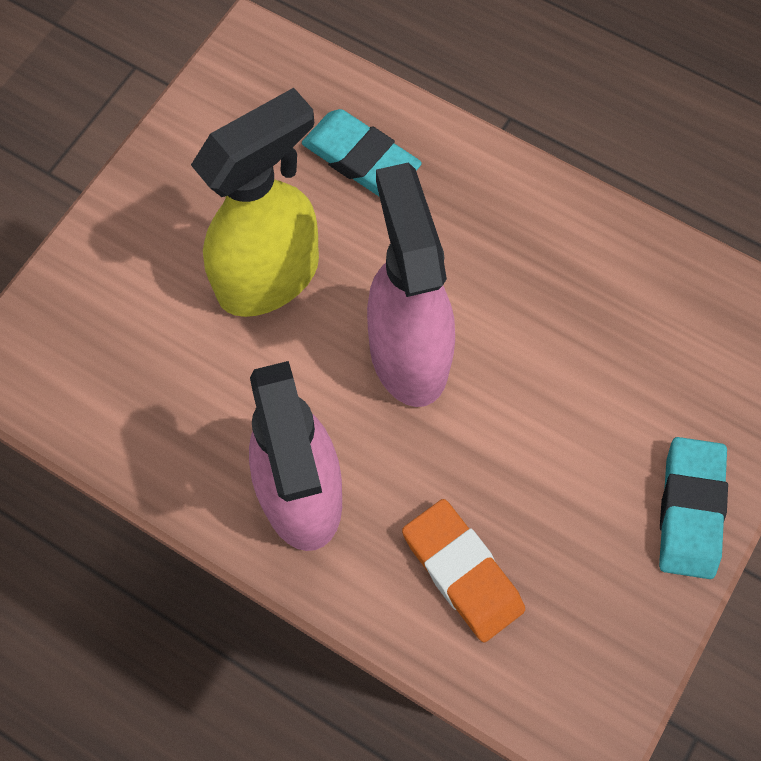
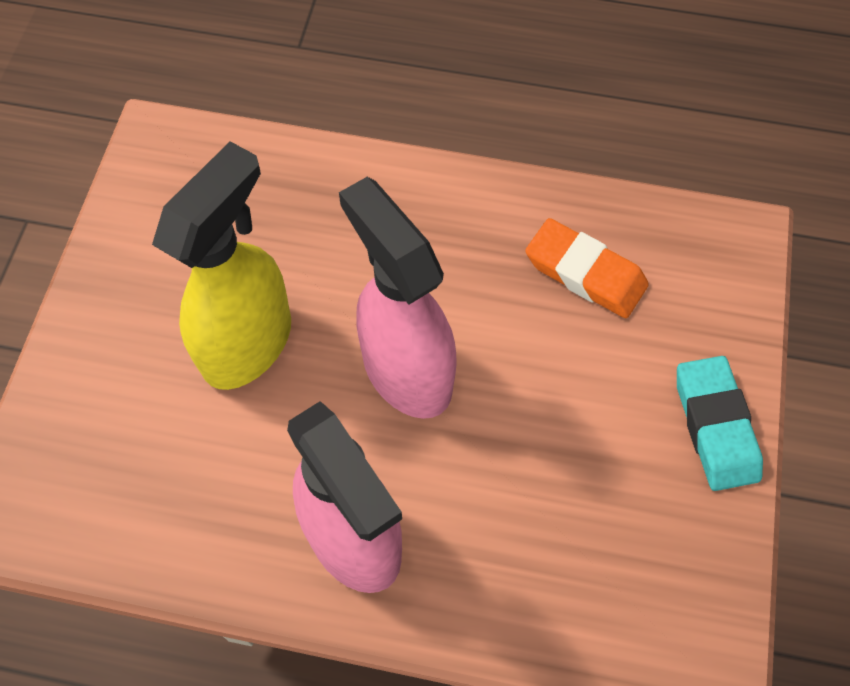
camera: 20 degrees left, 5 degrees down
(361, 159) = (295, 209): turquoise eraser -> none
(462, 572) = (534, 558): orange eraser -> orange eraser (585, 273)

